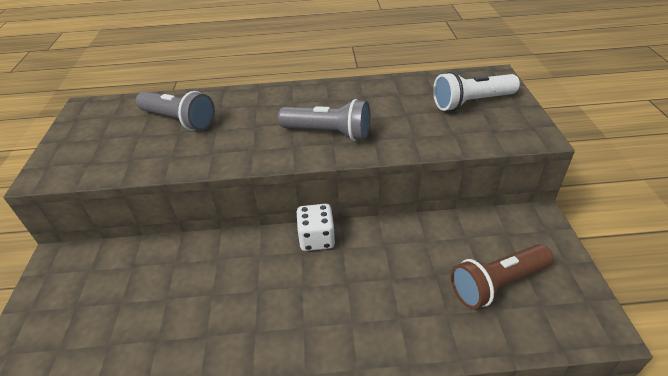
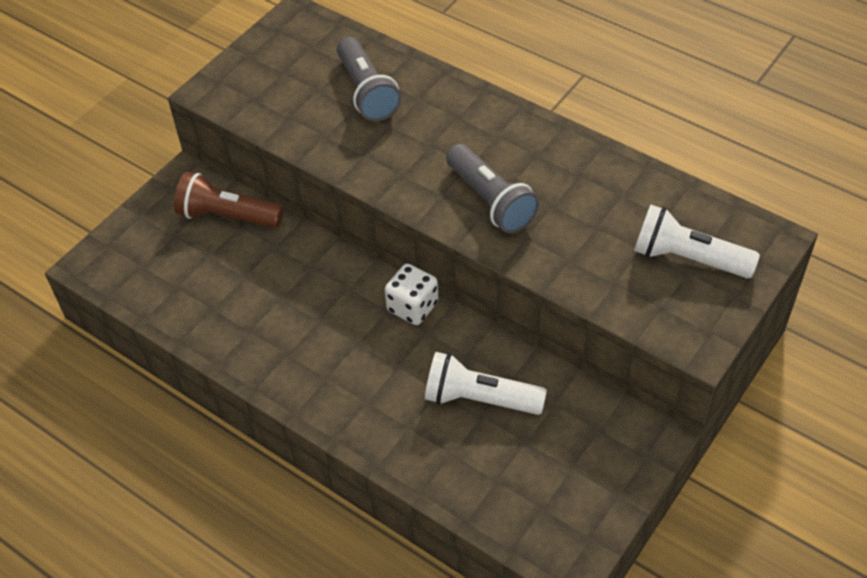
camera: 40 degrees right, 10 degrees up
(421, 265) = (479, 398): none -> white flashlight
(496, 284) = (526, 463): brown flashlight -> brown flashlight (227, 216)

